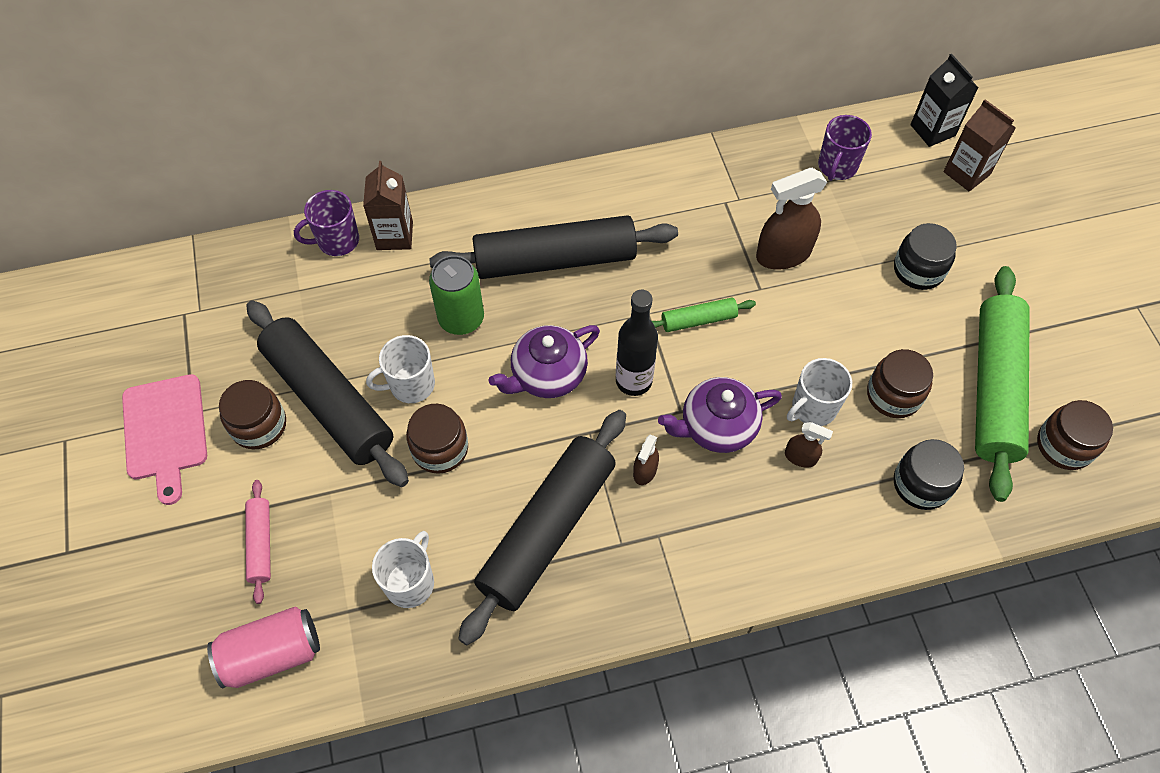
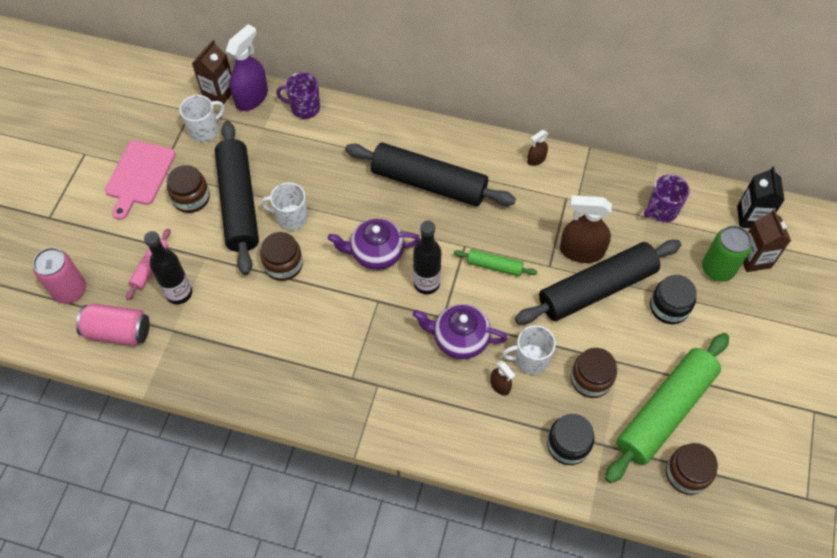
camera: 30 degrees right, 0 degrees up
(164, 635) = (70, 290): none -> pink can
(257, 259) = (252, 97): none -> purple spray bottle
(324, 557) = (179, 293): none -> black bottle
(394, 235) = (340, 121): brown carton -> brown carton (219, 93)
(410, 582) = (217, 333): white mug -> white mug (204, 130)
(461, 318) = (347, 192): green can -> green can (717, 269)
(547, 530) = (314, 345): black rolling pin -> black rolling pin (597, 289)
(645, 471) = (395, 342): brown spray bottle -> brown spray bottle (536, 159)

